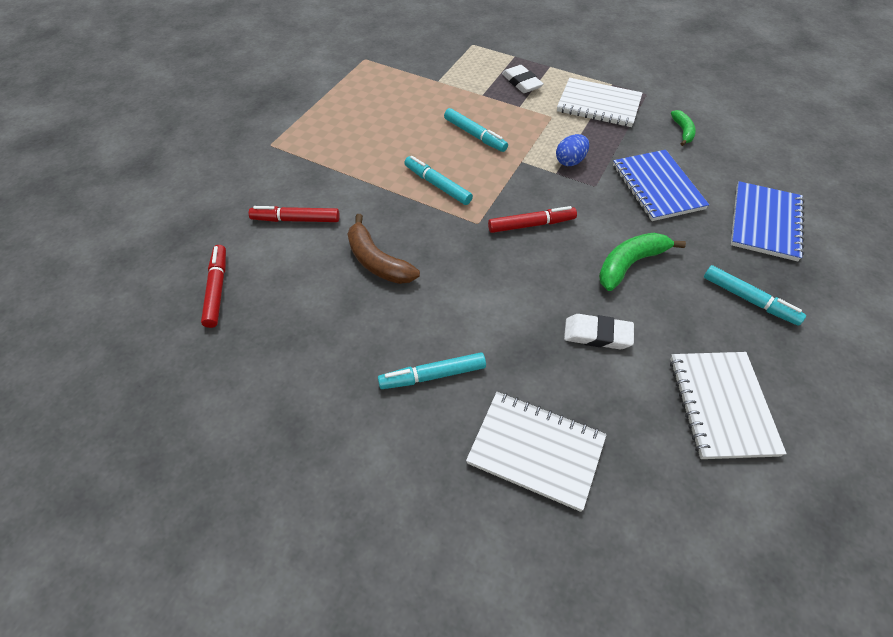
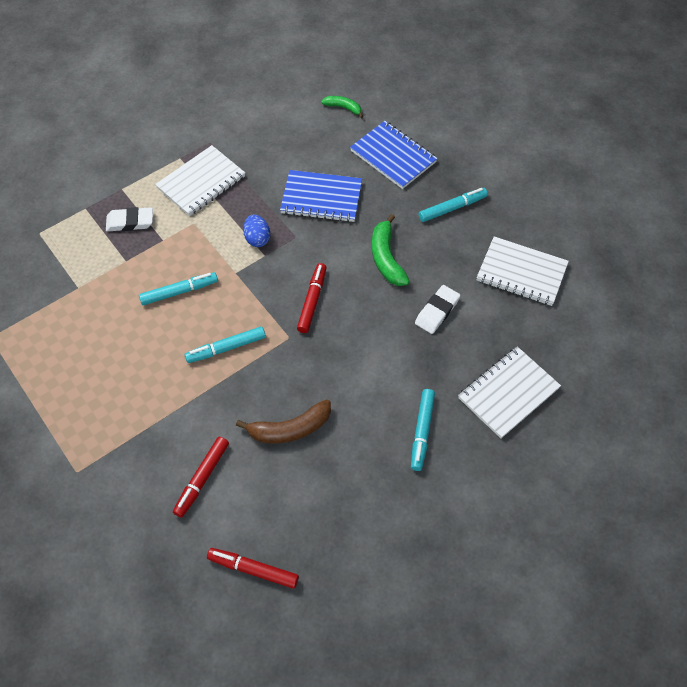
camera: 65 degrees left, 5 degrees up
(682, 131) = (271, 146): green banana -> green banana (343, 108)

